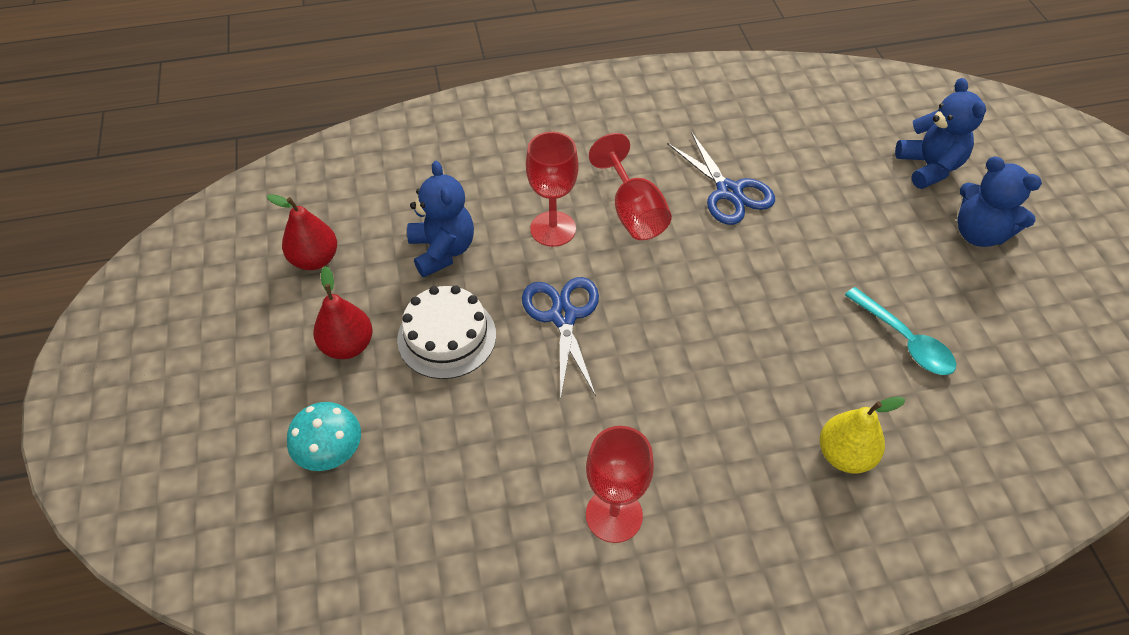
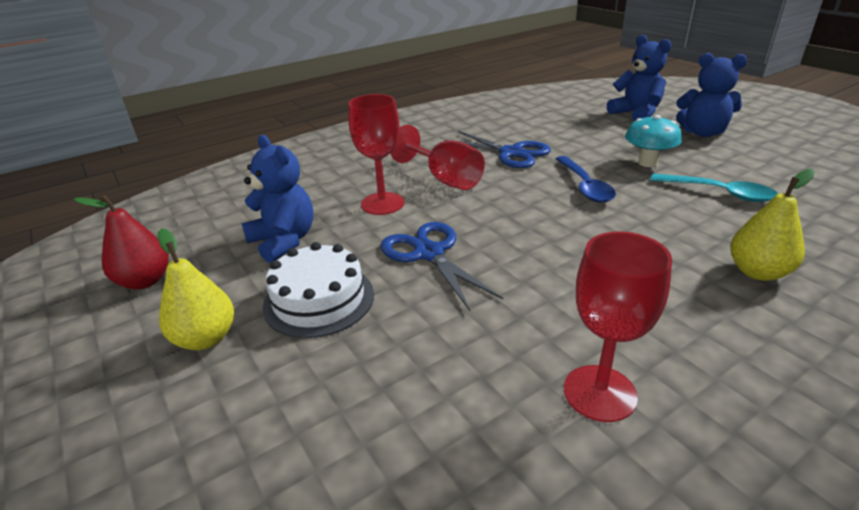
camera: 20 degrees left, 20 degrees down
(332, 454) = (218, 452): turquoise mushroom -> turquoise mushroom (647, 163)
(348, 345) = (206, 338): red pear -> yellow pear
(770, 277) = (585, 186): none -> blue spoon

